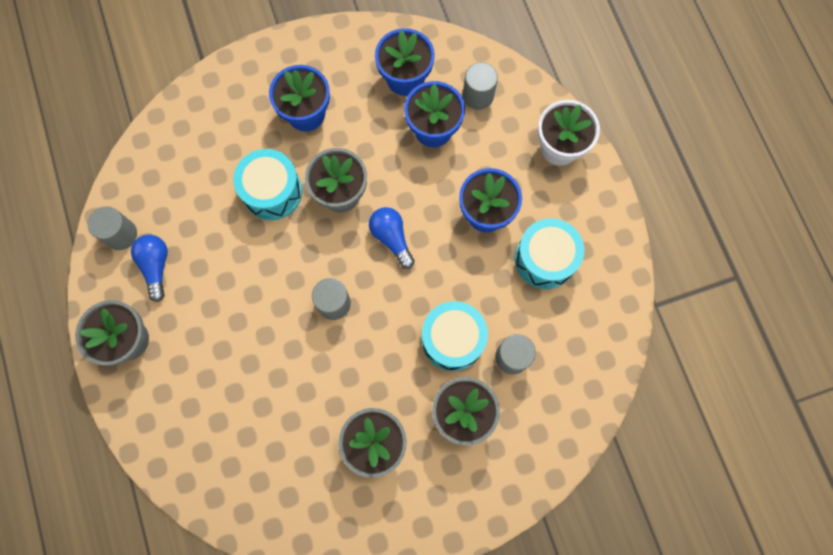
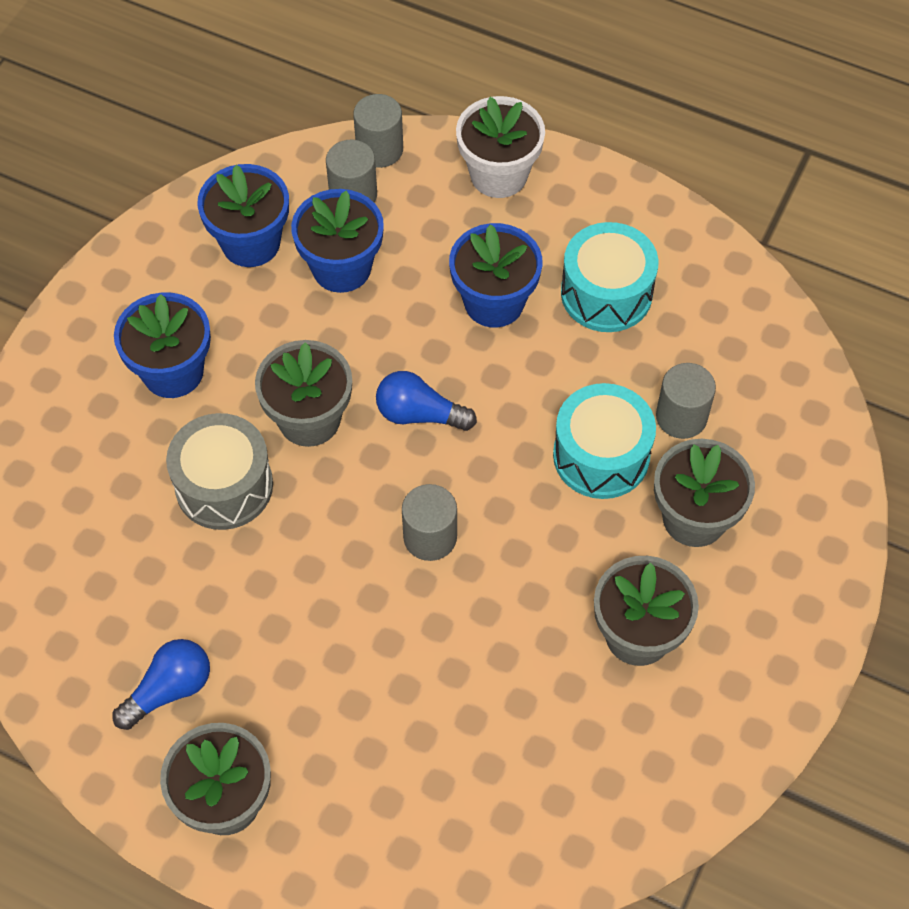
camera: 45 degrees left, 15 degrees down
(121, 234) = (82, 695): grey cylinder -> grey cylinder (379, 149)
(156, 266) = (169, 689): blue light bulb -> blue light bulb turned 105 degrees clockwise
(272, 191) = (224, 486): turquoise drum -> grey drum

